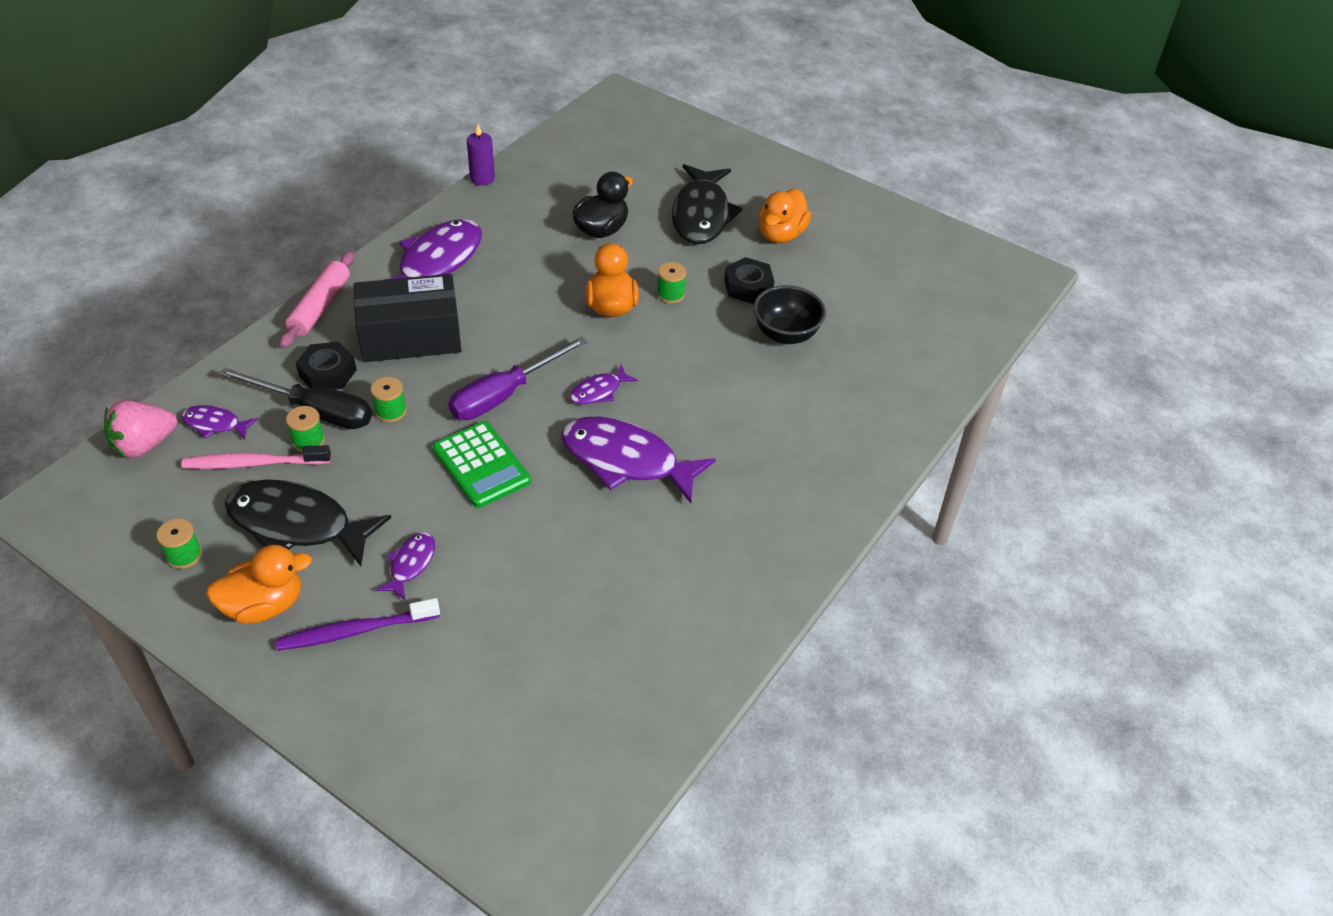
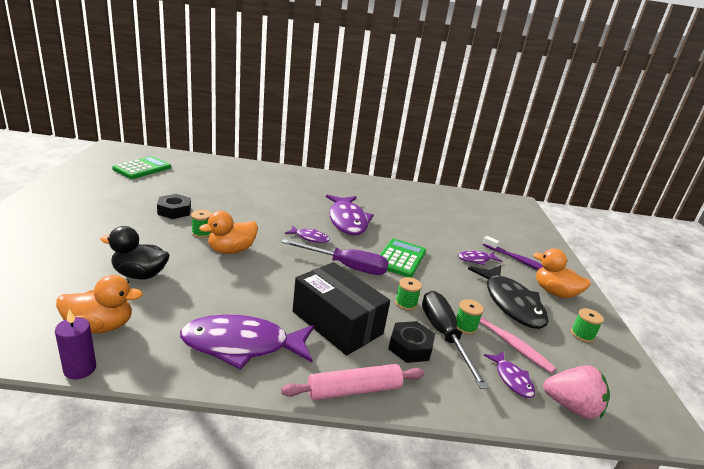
camera: 125 degrees left, 20 degrees down
(701, 215) = (95, 238): black fish -> none
(781, 234) = (107, 208): orange duck -> orange duck (100, 326)
(785, 334) = (211, 196): black bowl -> none
(920, 289) = (142, 168): none -> green calculator

